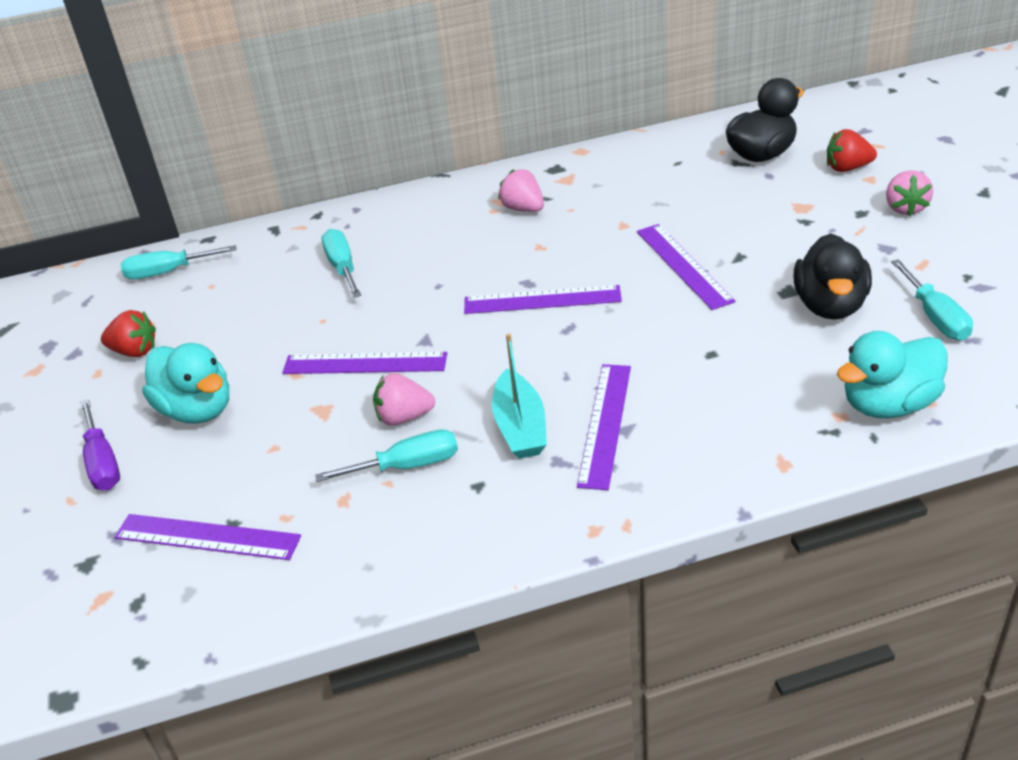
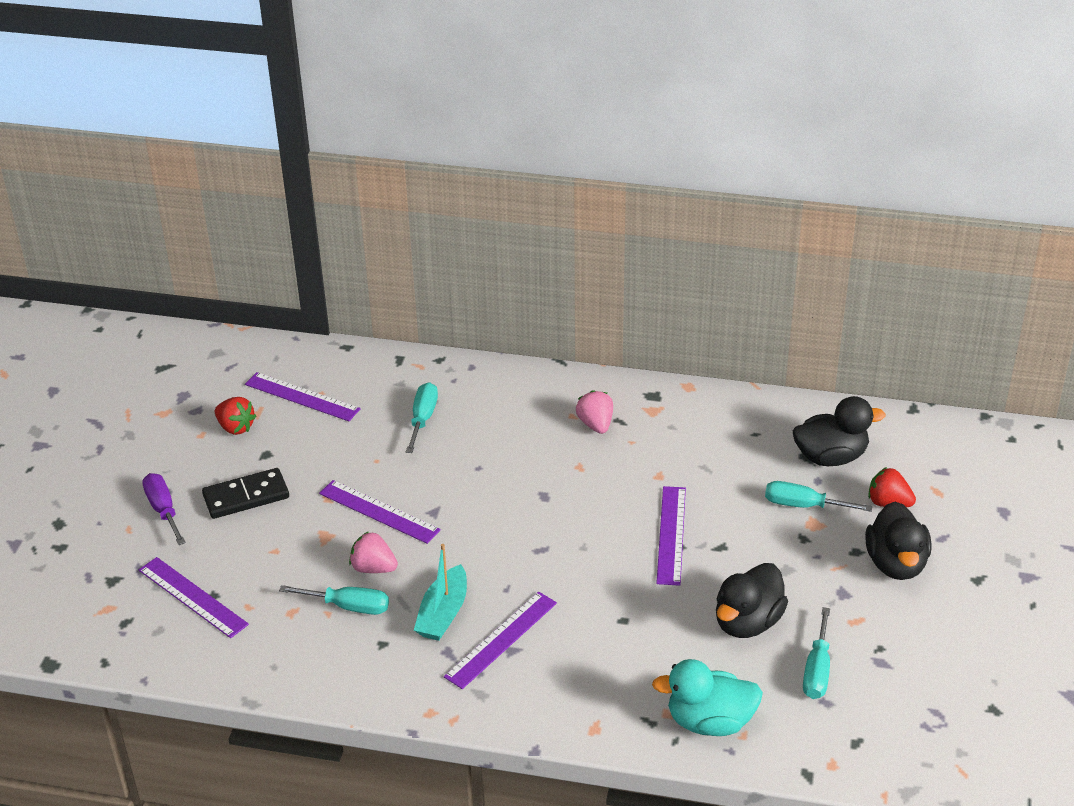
camera: 25 degrees right, 0 degrees up
(102, 463) = (163, 510): purple screwdriver -> purple screwdriver turned 150 degrees clockwise
(168, 272) = (299, 366): turquoise screwdriver -> turquoise screwdriver (803, 505)
(197, 409) = (246, 496): turquoise duck -> black domino
(542, 300) = (542, 516): purple ruler -> purple ruler (302, 397)
(905, 208) = (896, 563): pink strawberry -> black duck

